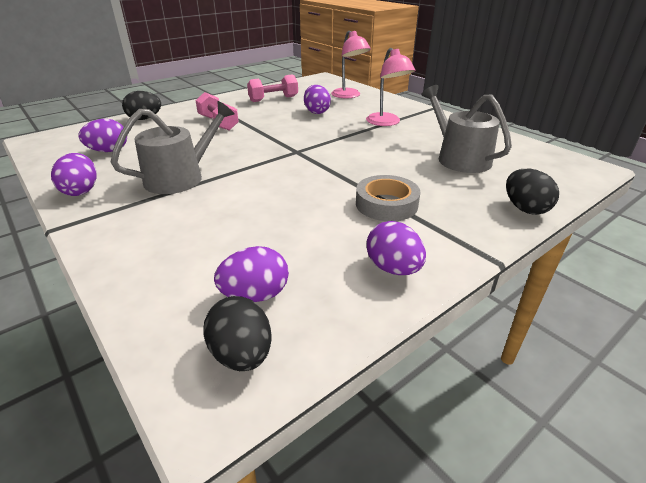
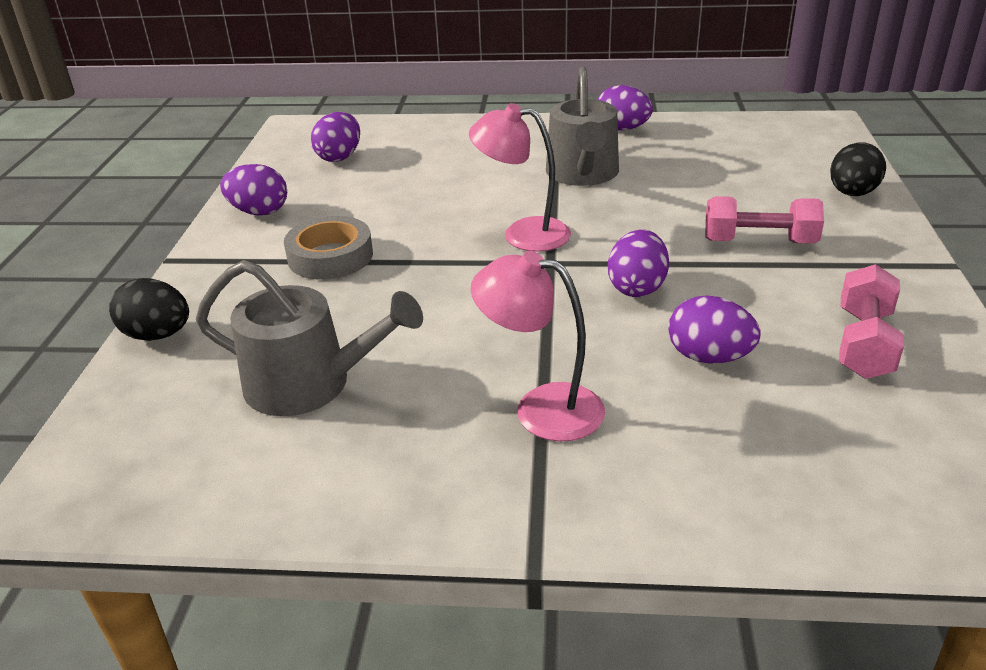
camera: 135 degrees right, 0 degrees up
(109, 151) = (727, 153): purple egg -> purple egg (637, 287)
(242, 354) = (303, 141): black egg -> none
(349, 96) = (789, 467): pink lamp -> pink lamp (523, 234)

